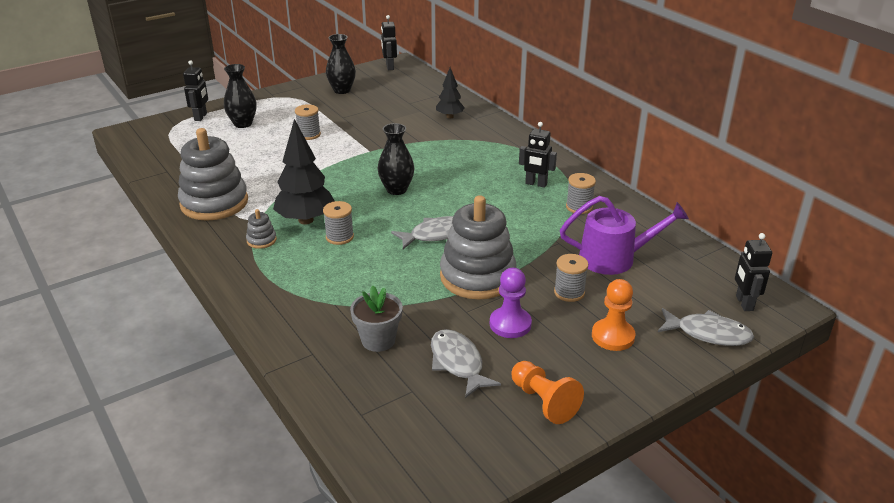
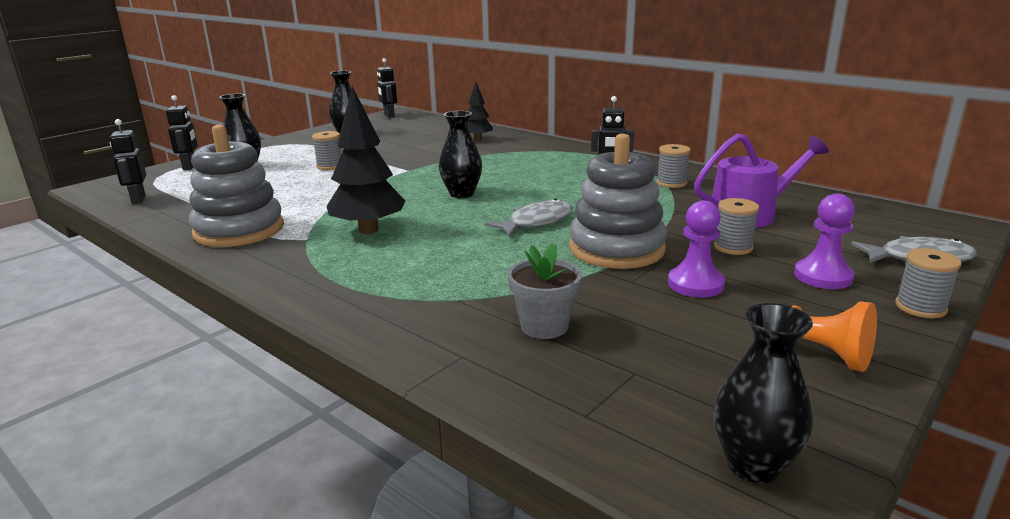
camera: 15 degrees left, 10 degrees down
(261, 240) = (320, 254): grey stacking toy -> none
(339, 237) = (421, 238): grey spool -> grey spool (920, 307)
(434, 470) = (753, 465): none -> black vase
(458, 363) = (668, 332): grey fish -> none
(613, 336) = (823, 276): orange pawn -> purple pawn
(744, 303) = (920, 229): black robot -> black robot (138, 200)

